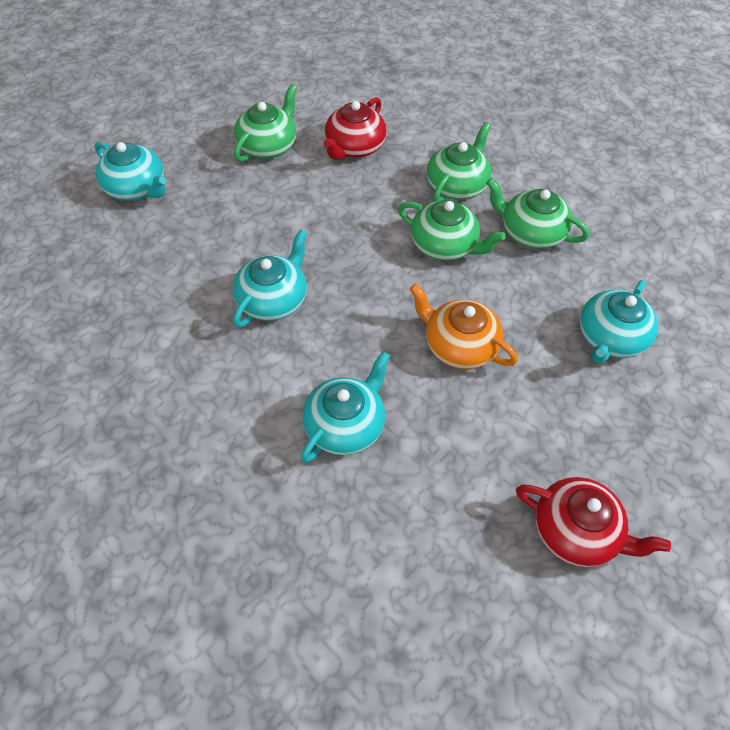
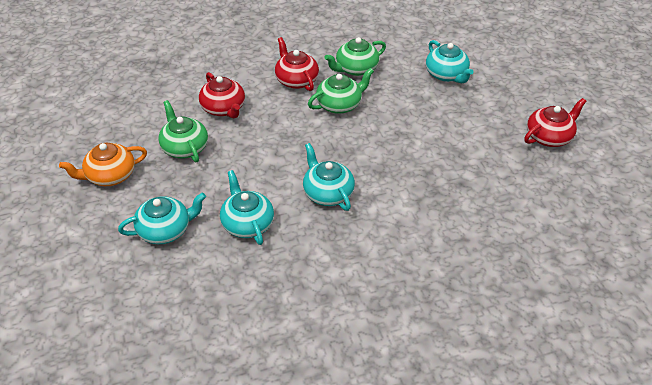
camera: 60 degrees left, 10 degrees down
(345, 425) = (441, 195): turquoise teapot -> turquoise teapot (247, 223)
(457, 185) = (296, 80): green teapot -> red teapot
(459, 345) = (416, 129): orange teapot -> orange teapot (110, 175)

